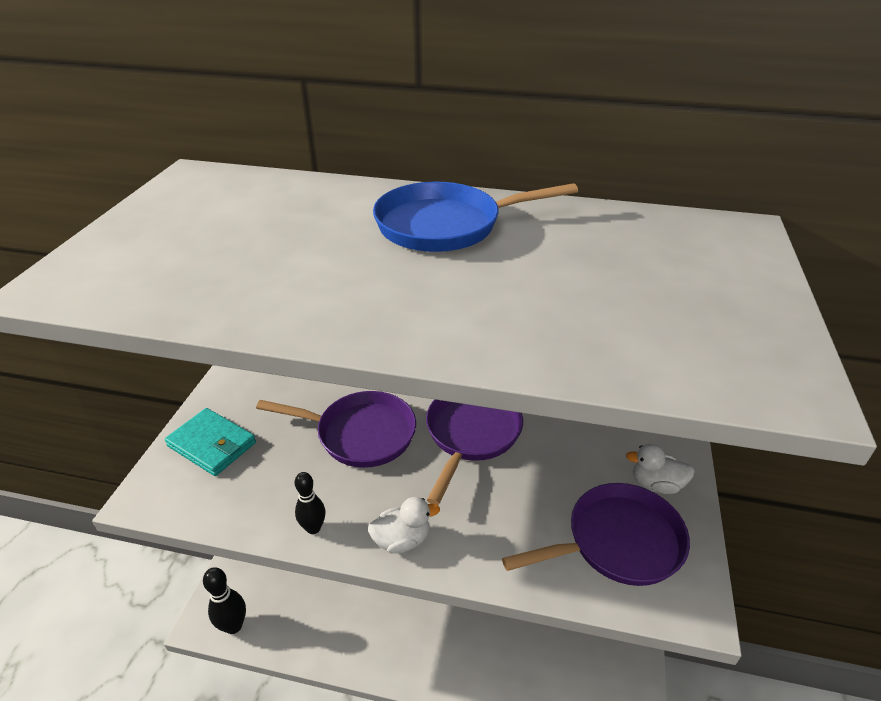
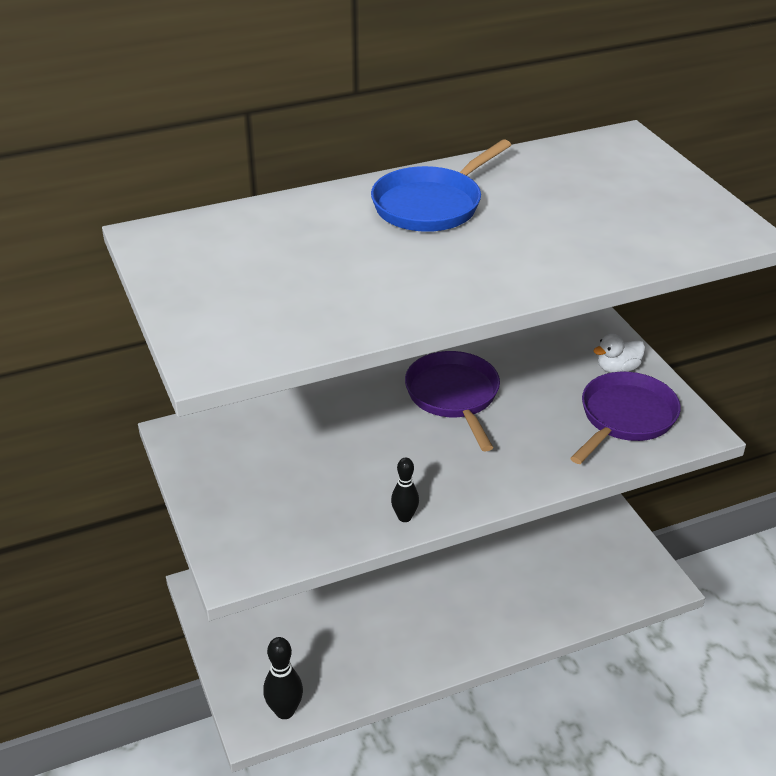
camera: 35 degrees left, 0 degrees up
(212, 444) = (240, 507): turquoise wallet -> none
(360, 434) = (363, 438): purple pan -> none
(402, 540) = (480, 490): white duck -> none

